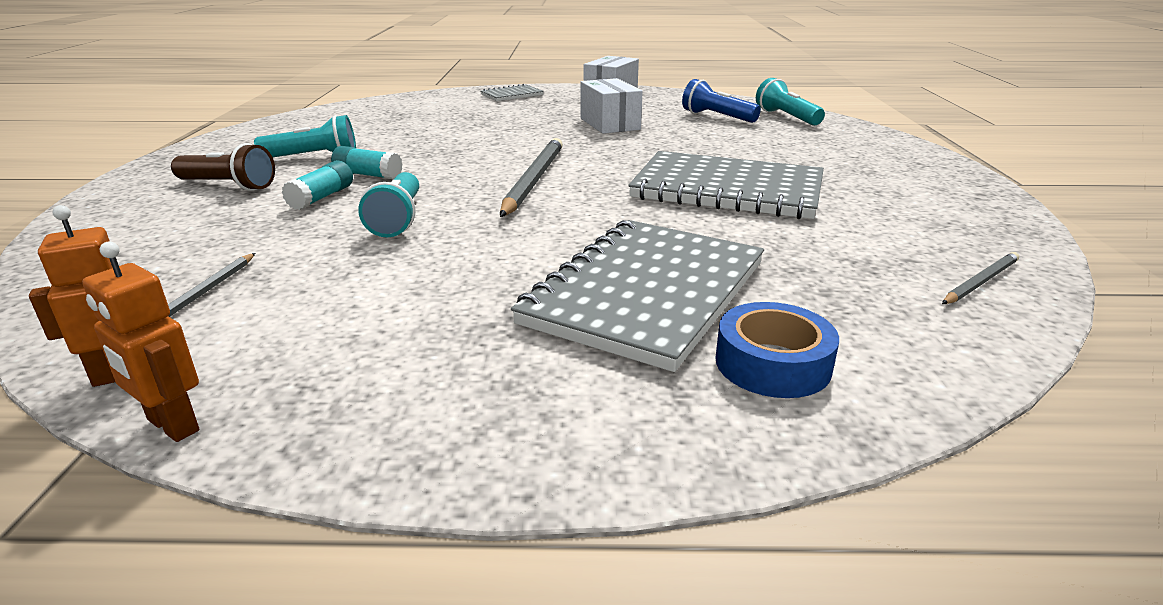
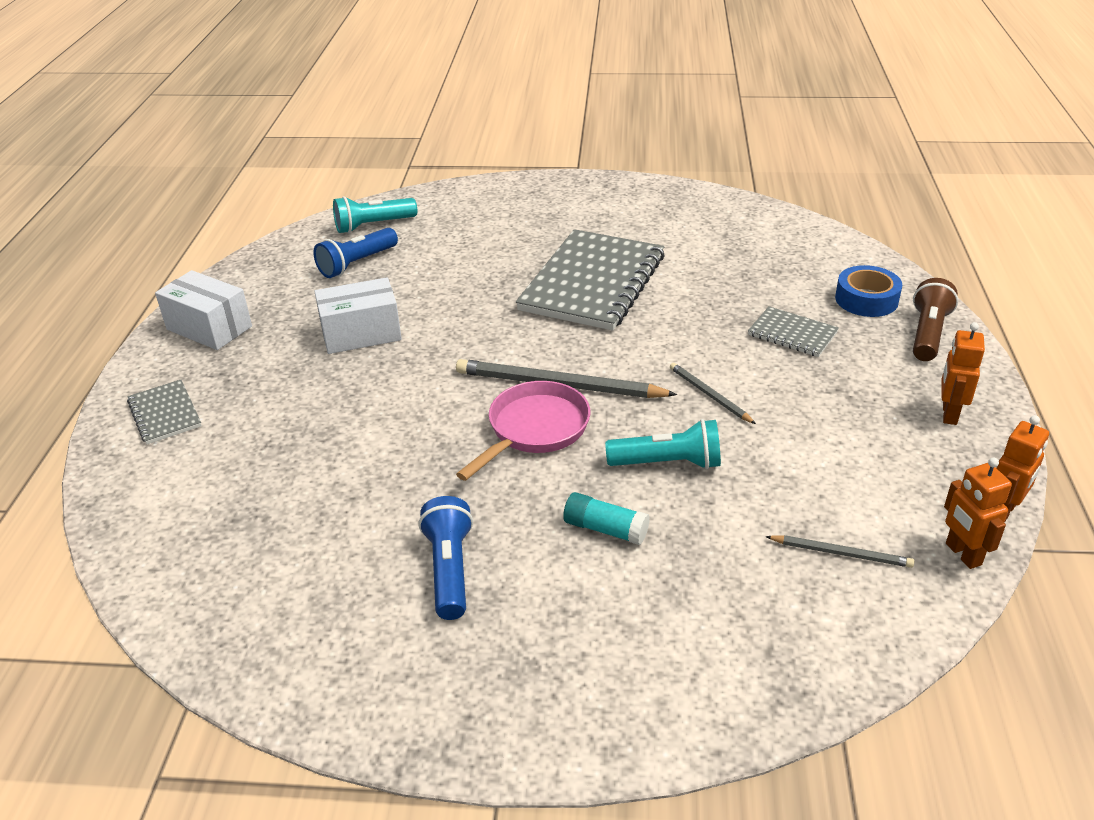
camera: 85 degrees left, 10 degrees up
(228, 186) = (560, 624): brown flashlight -> brown flashlight (928, 334)
(313, 157) = (449, 569): turquoise flashlight -> blue flashlight
(368, 175) = (530, 505): turquoise glue stick -> none
(427, 408) = (949, 414): none -> orange robot
(467, 174) = (534, 429): none -> pink pan
(646, 293) = (792, 334): grey notebook -> grey notebook, size x0.47
(980, 282) = (754, 220): grey pencil -> grey pencil (710, 395)

